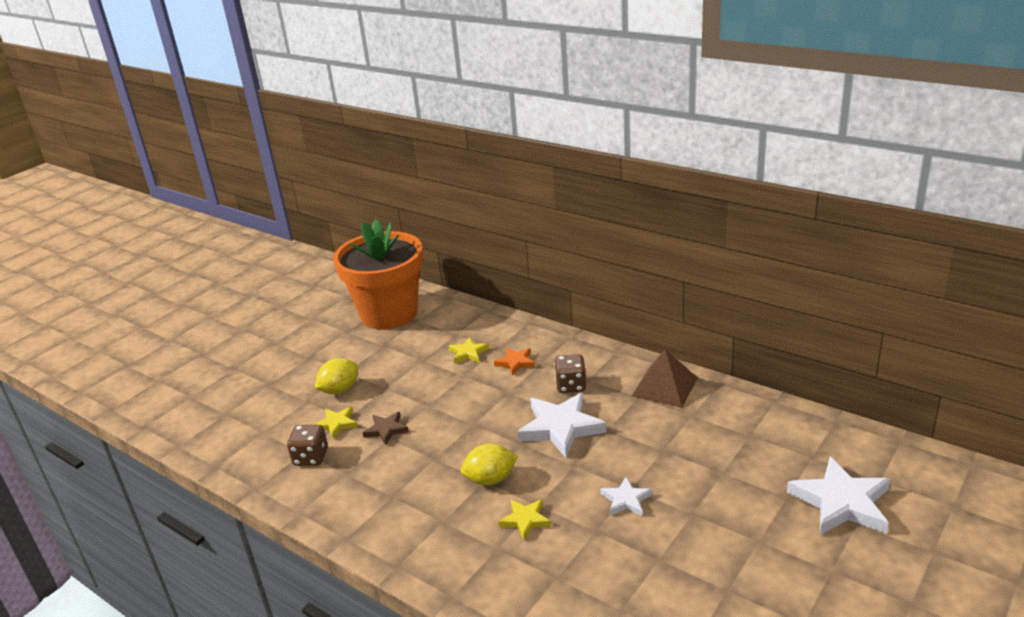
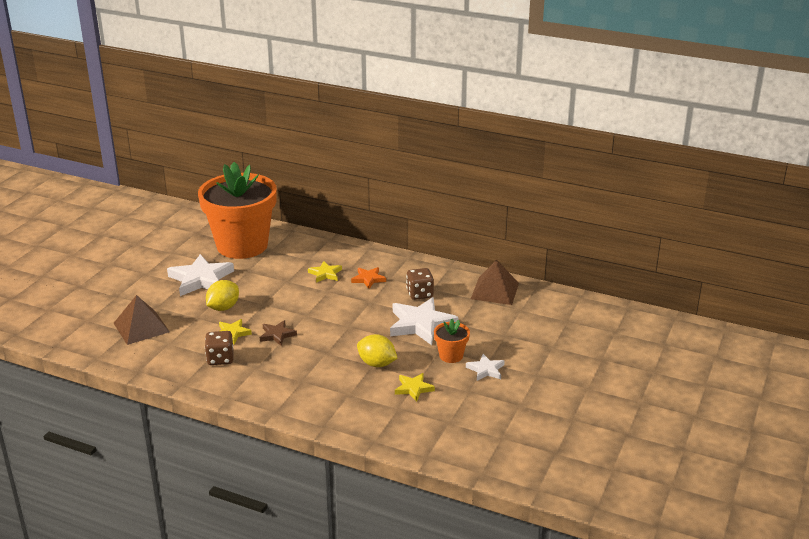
camera: 15 degrees left, 0 degrees up
(242, 409) = (141, 327): none -> brown pyramid
(490, 479) = (377, 364): yellow lemon -> yellow lemon turned 60 degrees clockwise
(586, 475) = (451, 356): none -> orange flower pot
(841, 502) = (640, 360): white star -> white star (201, 279)

